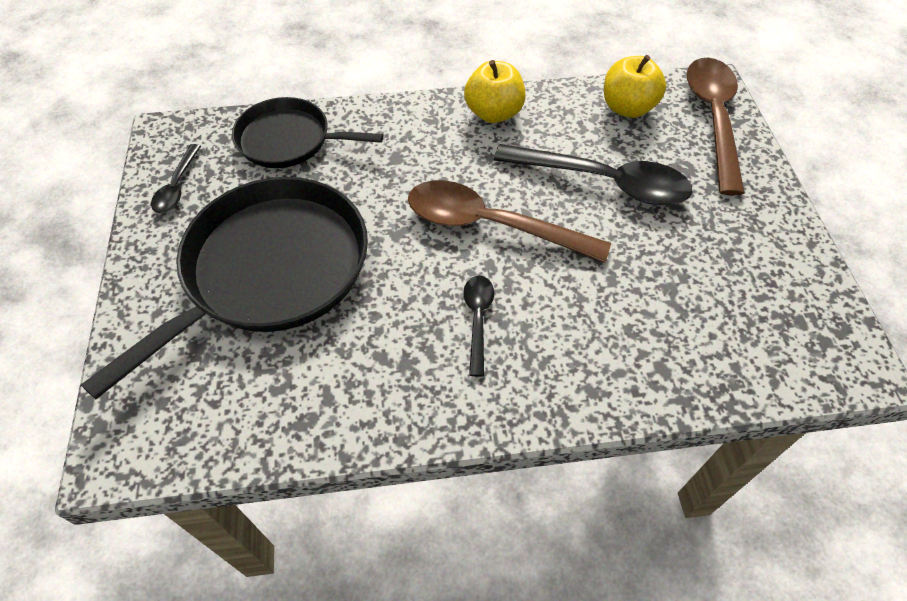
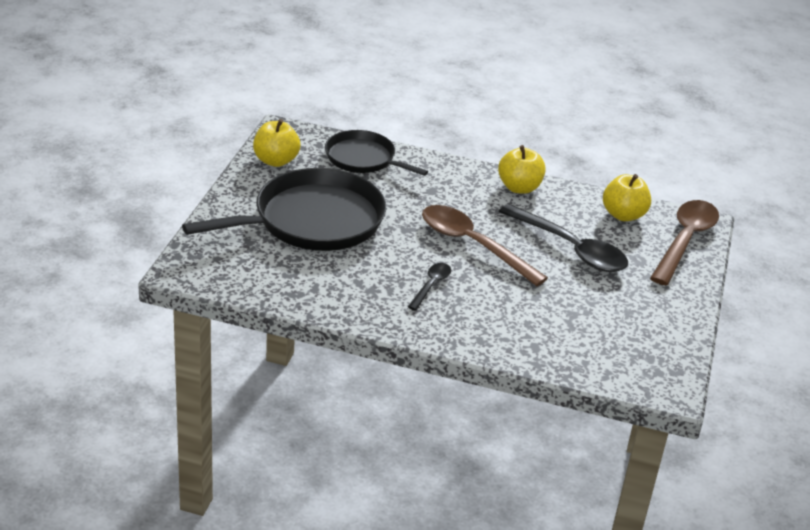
camera: 20 degrees right, 20 degrees down
(177, 186) = (276, 161): black spoon -> yellow apple

